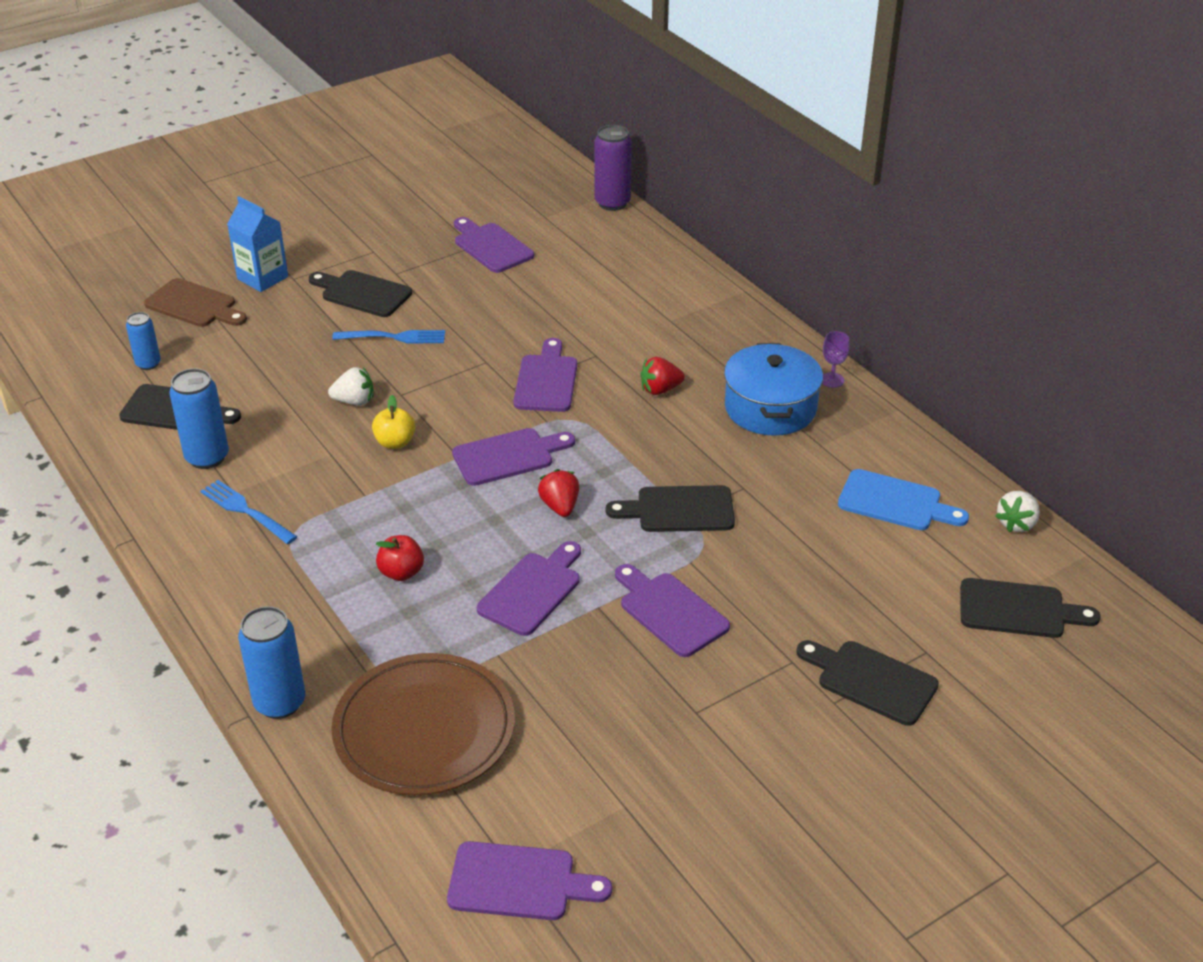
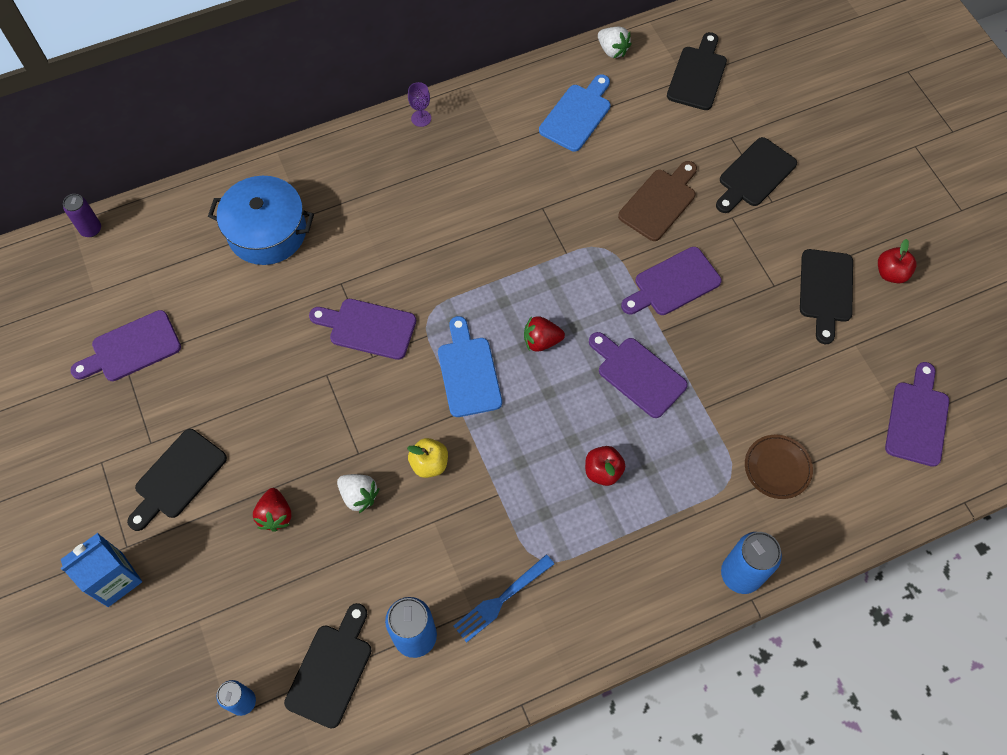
camera: 80 degrees left, 25 degrees up
(194, 305) = (145, 654): brown cutting board -> brown cutting board (660, 202)
(354, 401) = (359, 495): white strawberry -> white strawberry turned 120 degrees clockwise
(394, 337) = (264, 452): blue fork -> none
(424, 730) = (777, 468): brown plate -> brown plate, size x0.49
(508, 456) = (468, 372): purple cutting board -> blue cutting board
(612, 203) = (91, 229): purple can -> purple can, size x0.62
(660, 390) = (403, 242): red strawberry -> red strawberry (275, 515)
(679, 510) = (560, 257): black cutting board -> black cutting board (825, 290)
(756, 845) = (891, 273): none -> red apple
(770, 408) = (447, 168): blue pot -> blue pot (267, 232)

